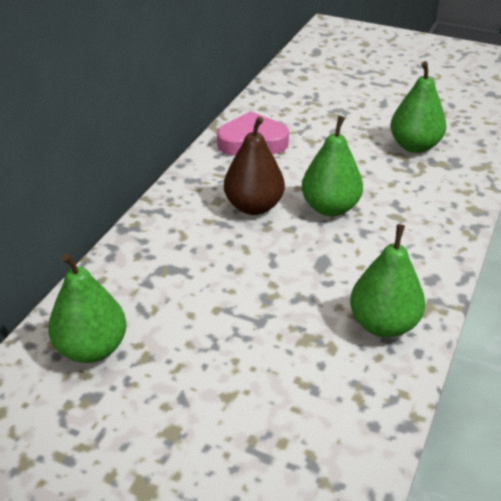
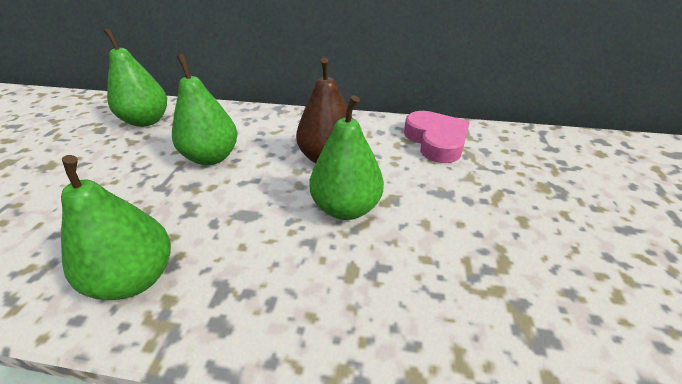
camera: 75 degrees right, 0 degrees up
(414, 146) = (543, 277): green pear -> green pear (212, 157)

